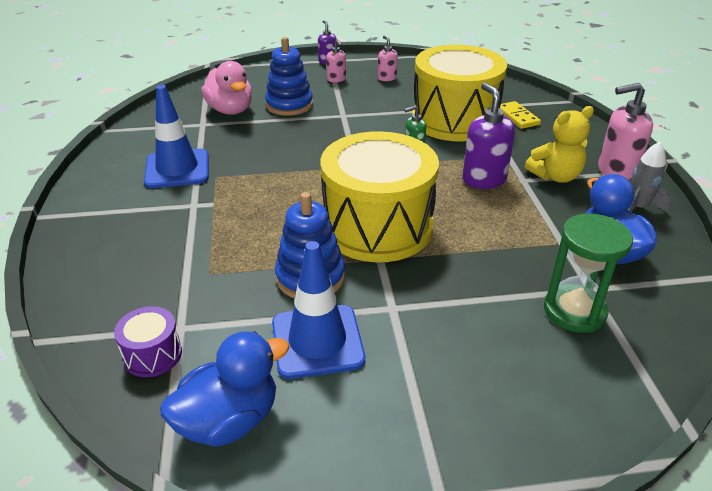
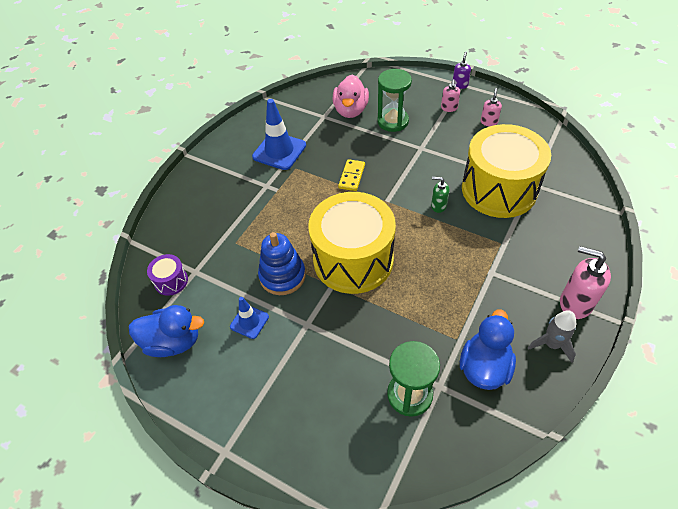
camera: 40 degrees right, 15 degrees up
(289, 105) = (393, 121): blue stacking toy -> green hourglass
(317, 341) = (249, 321): blue traffic cone -> blue traffic cone, size x0.57
(484, 179) = (462, 257): purple soap dispenser -> none
(517, 117) = (553, 209): yellow domino -> yellow domino (351, 176)
(555, 176) = (520, 282): yellow teddy bear -> none

